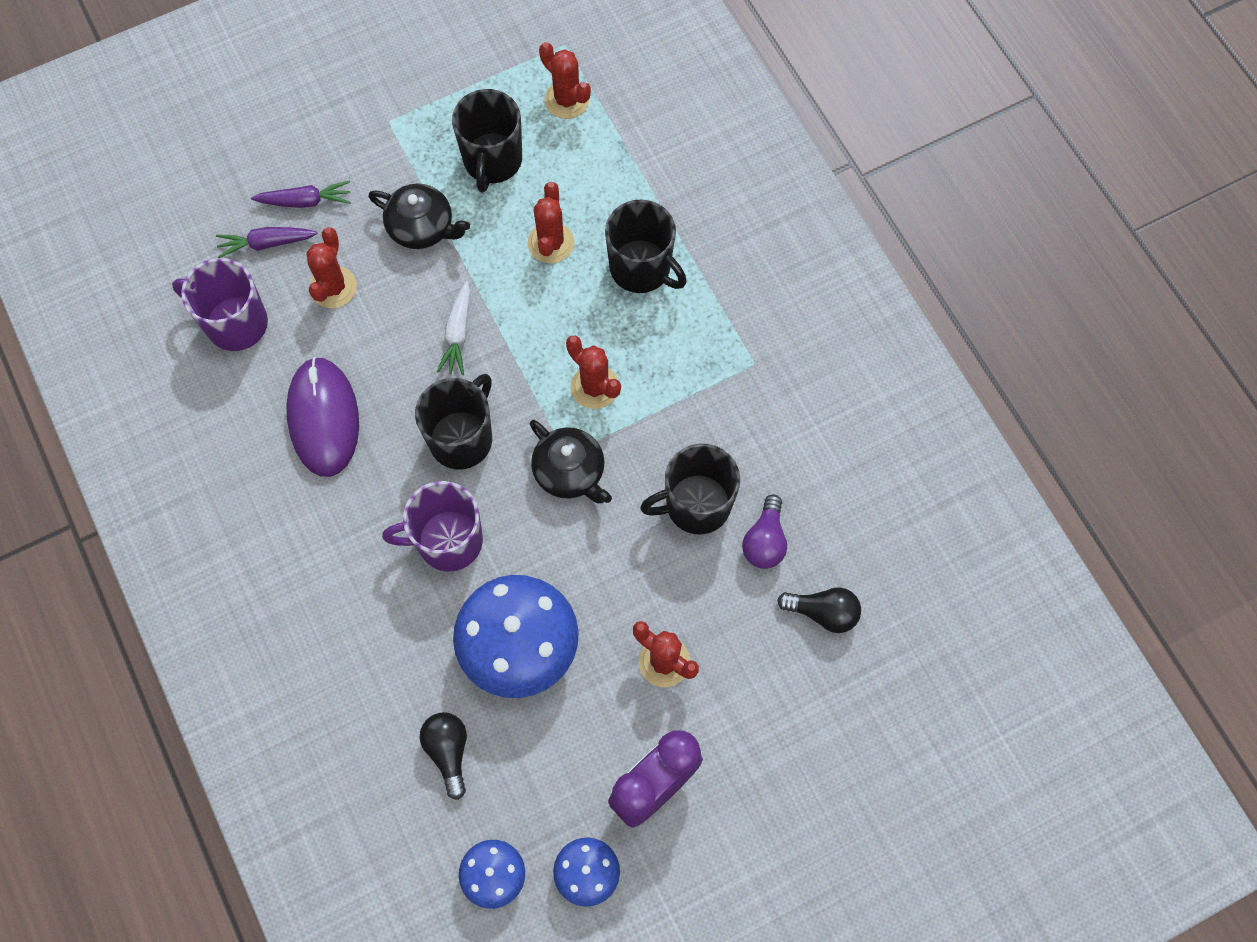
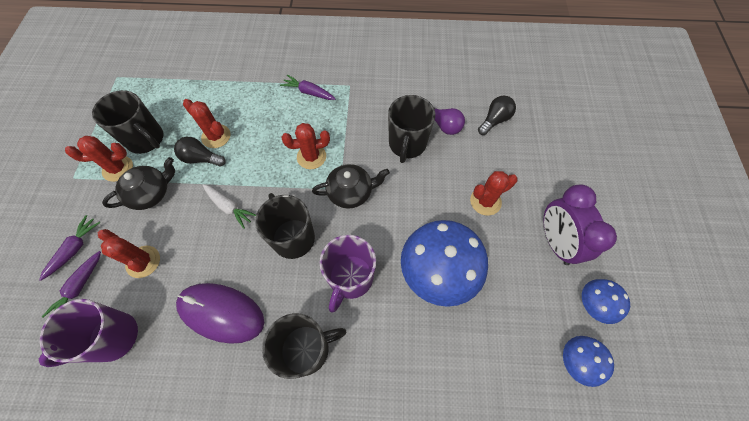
camera: 60 degrees left, 5 degrees down
(448, 752) = (485, 348): black light bulb -> black light bulb (201, 158)
(567, 100) = (146, 91): red cactus -> red cactus (118, 168)
(641, 268) = (264, 105): black mug -> black mug (306, 349)
(703, 314) = (309, 92): none -> purple carrot

